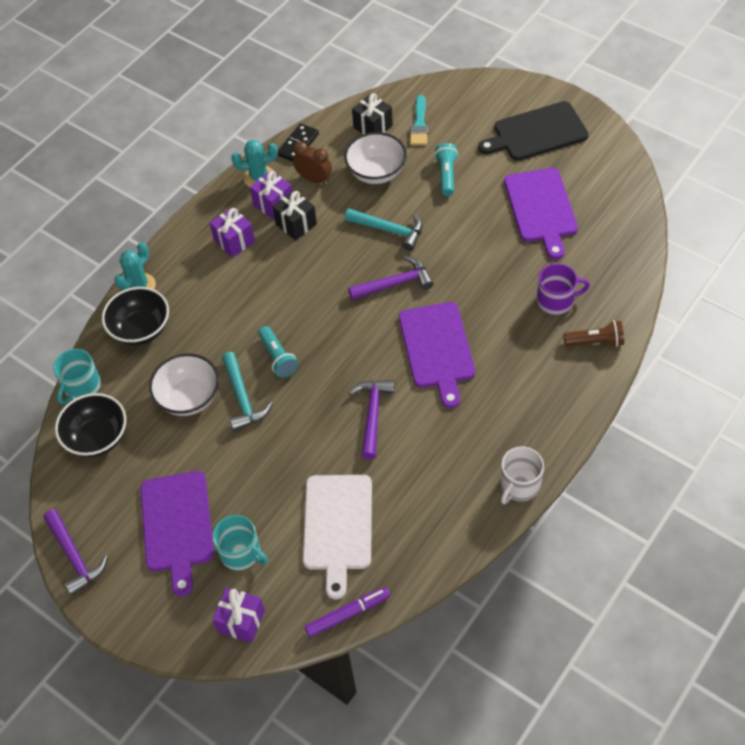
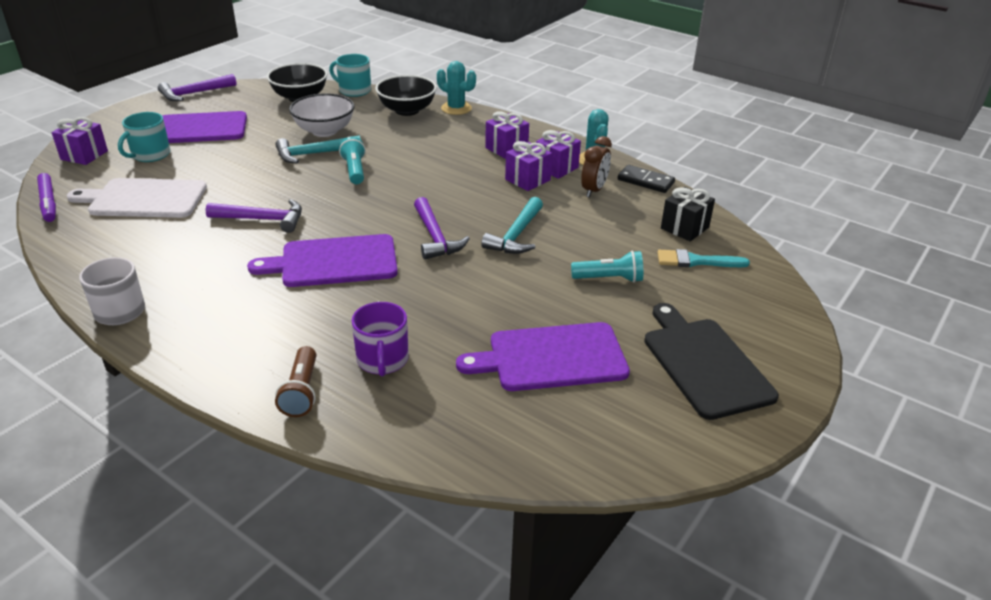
camera: 85 degrees right, 20 degrees down
(278, 357) = (354, 170): turquoise flashlight -> turquoise flashlight turned 105 degrees clockwise
(296, 224) = (527, 180): black gift -> purple gift
(376, 172) = (608, 229): white bowl -> none

